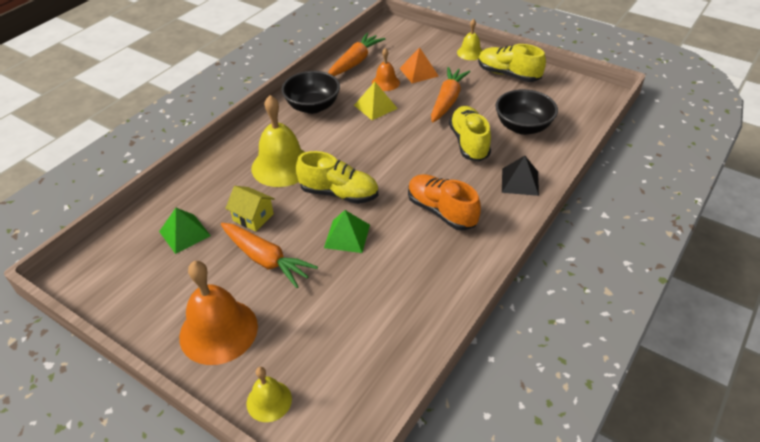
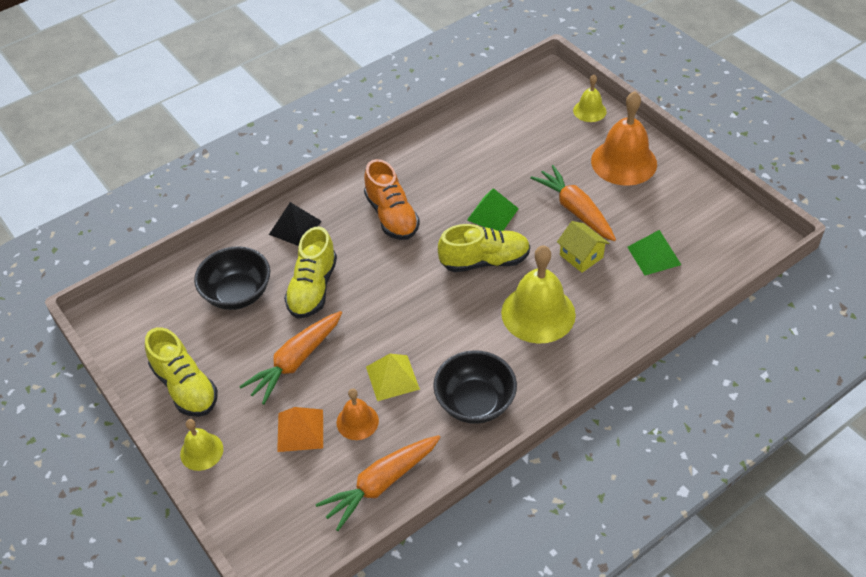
camera: 160 degrees left, 5 degrees up
(339, 193) = (484, 261): yellow shoe -> yellow shoe turned 135 degrees clockwise

